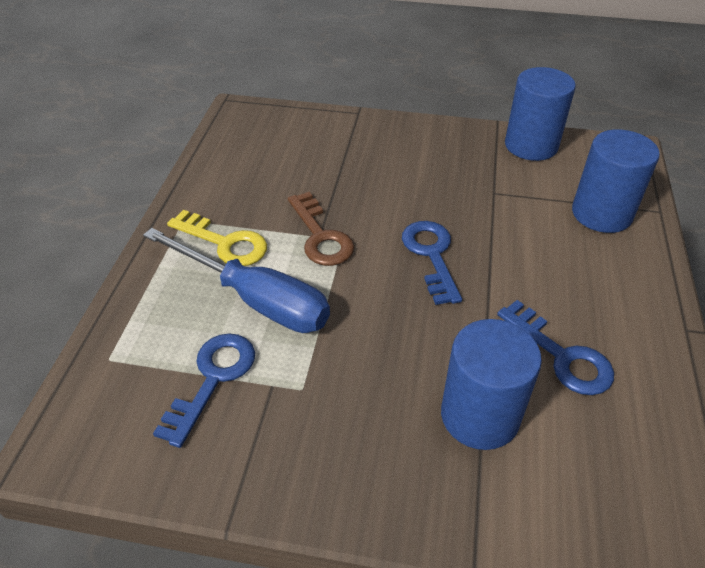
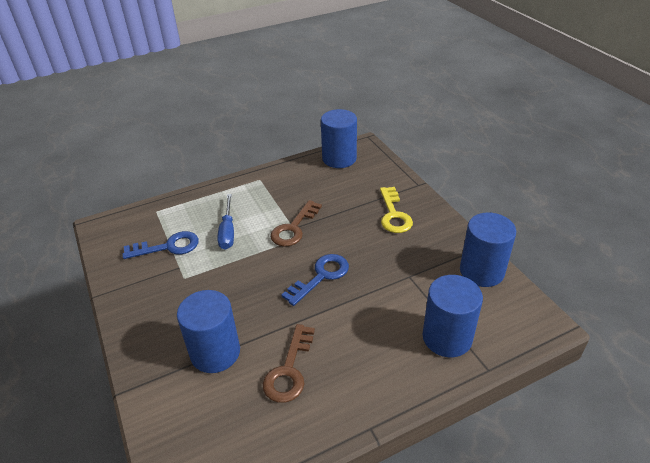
camera: 55 degrees right, 5 degrees down
(225, 243) = (256, 200): yellow key -> yellow key (394, 214)
(236, 138) = (339, 158): none -> blue cylinder
(255, 299) = (227, 231): blue screwdriver -> blue screwdriver, size x0.60
(562, 356) = (289, 370): blue key -> brown key

